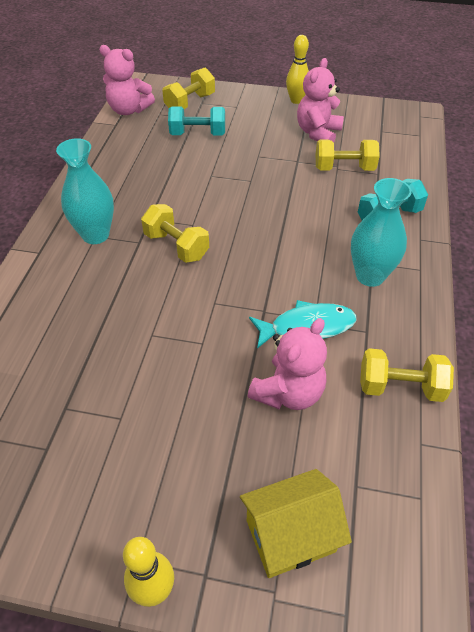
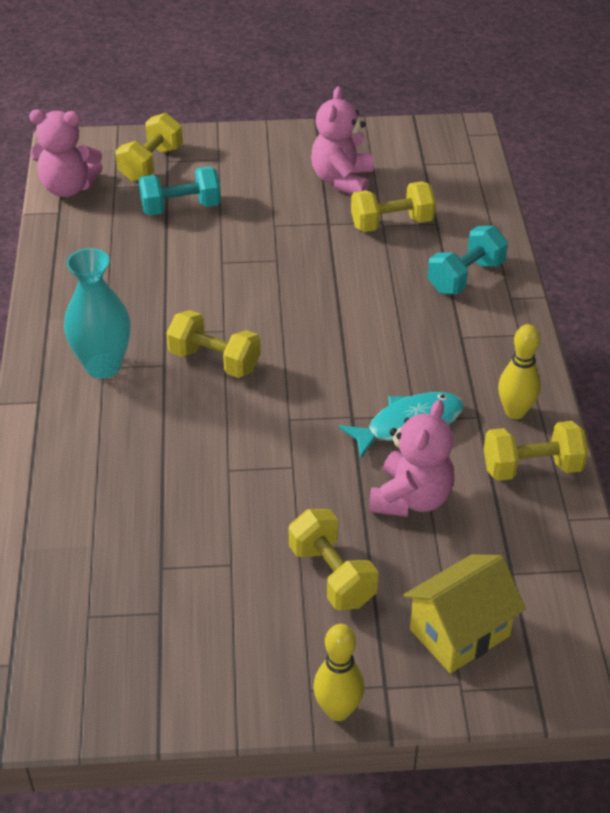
camera: 15 degrees left, 5 degrees down
(198, 449) = (332, 575): none -> yellow dumbbell
(296, 100) = (297, 137): yellow bowling pin -> yellow bowling pin (515, 412)
(370, 276) = (463, 353): turquoise vase -> none

